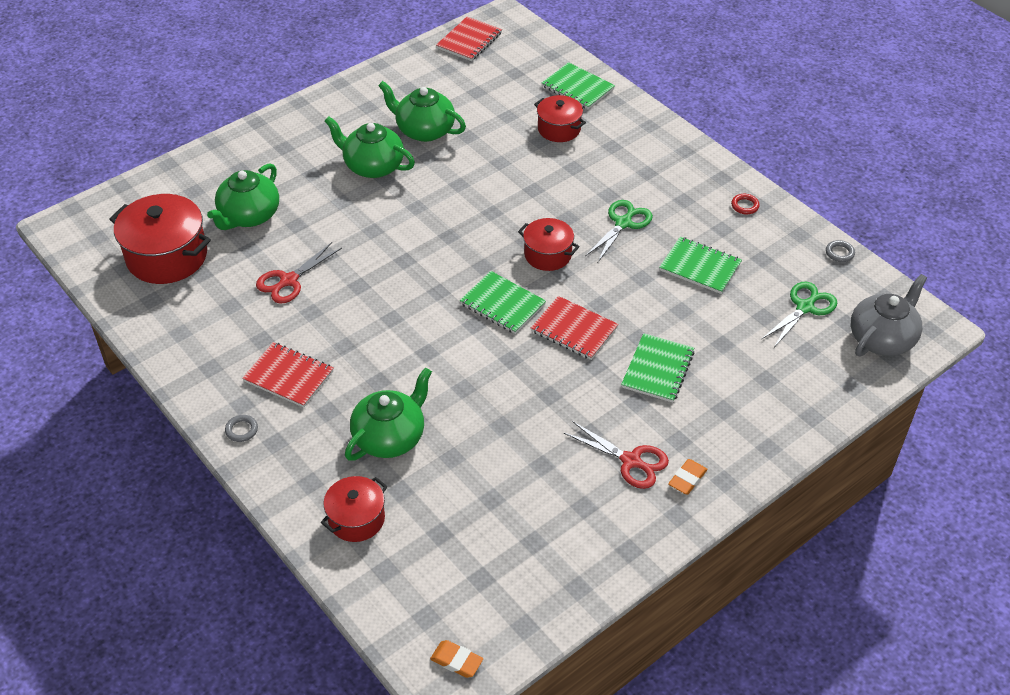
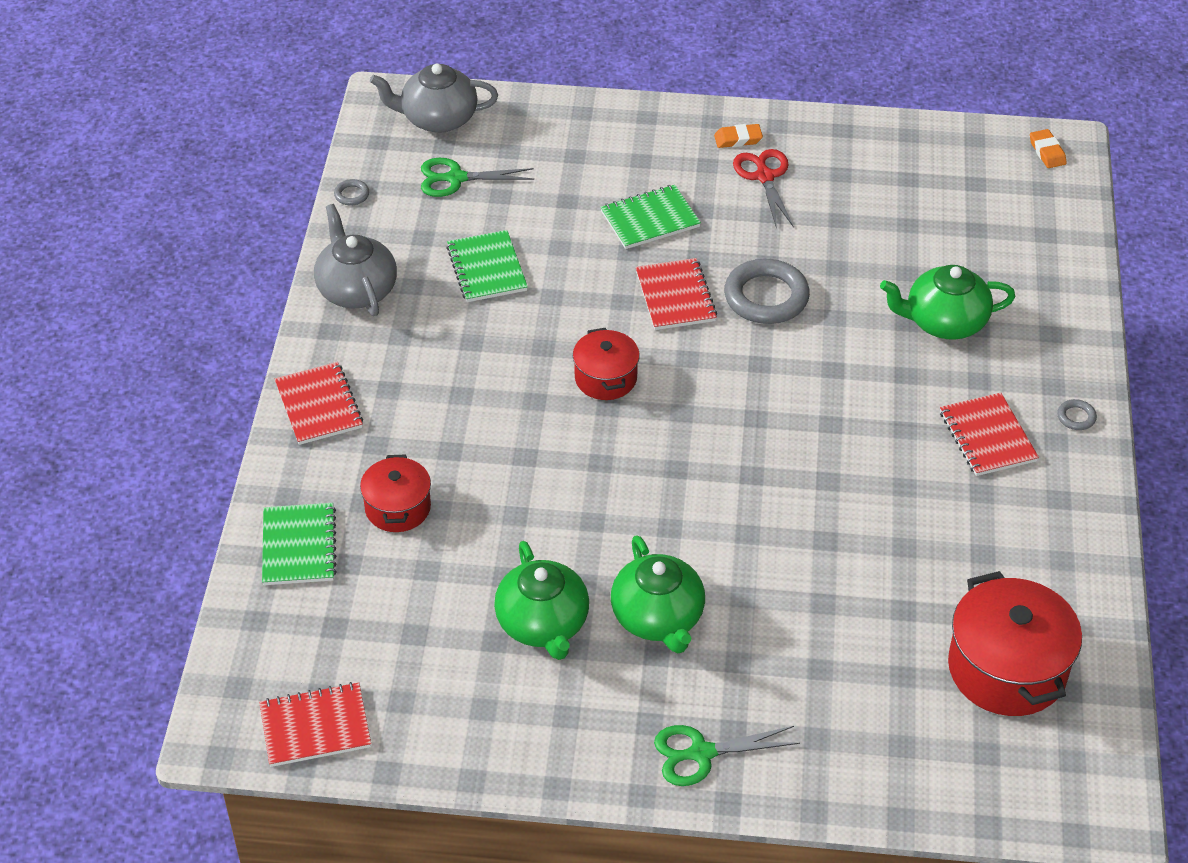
camera: 135 degrees left, 0 degrees up
(249, 216) = (866, 655): green teapot -> none
(289, 280) = (895, 538): red scissors -> none
(356, 519) = (1035, 281): red pot -> none
(502, 304) = (710, 363): green notebook -> none
(521, 370) = (766, 297): none -> grey ring
(623, 223) = (491, 356): green scissors -> green scissors (702, 753)
(666, 143) = (319, 405): none -> red notebook
(745, 206) = (356, 290): red ring -> grey teapot

